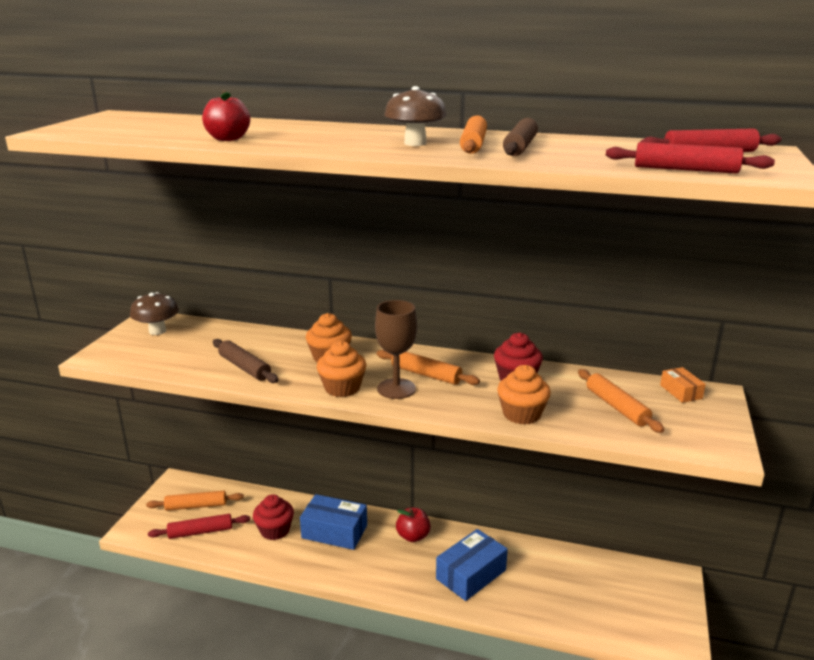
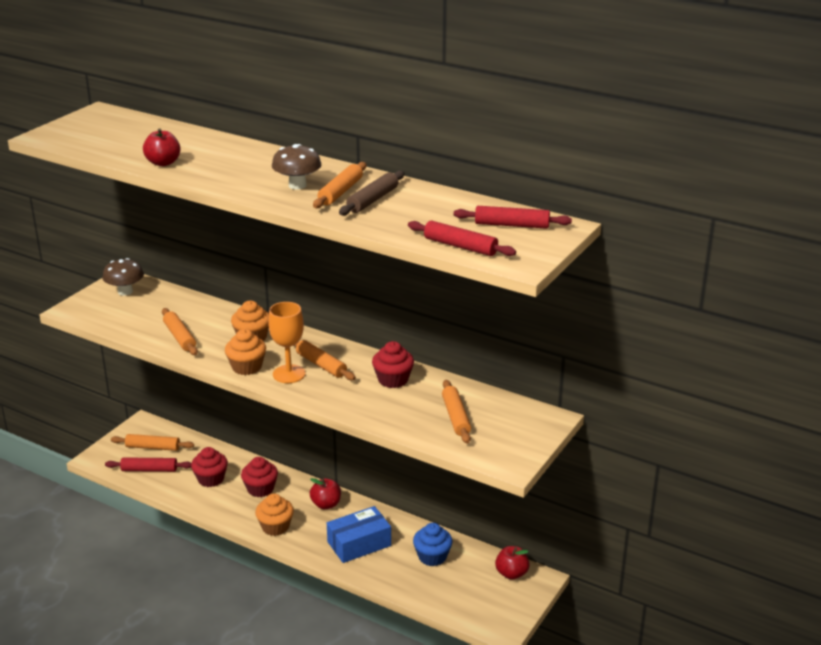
camera: 15 degrees right, 5 degrees up
(244, 367) = (180, 337): brown rolling pin -> orange rolling pin
(334, 532) = (260, 489): blue box -> red cupcake
(396, 389) = (289, 374): brown goblet -> orange goblet
(521, 414) = (373, 411): orange cupcake -> orange cupcake (275, 527)
(555, 574) = (432, 556): none -> blue cupcake
(646, 577) = (511, 573): none -> red apple
(681, 392) = (522, 412): orange box -> none

